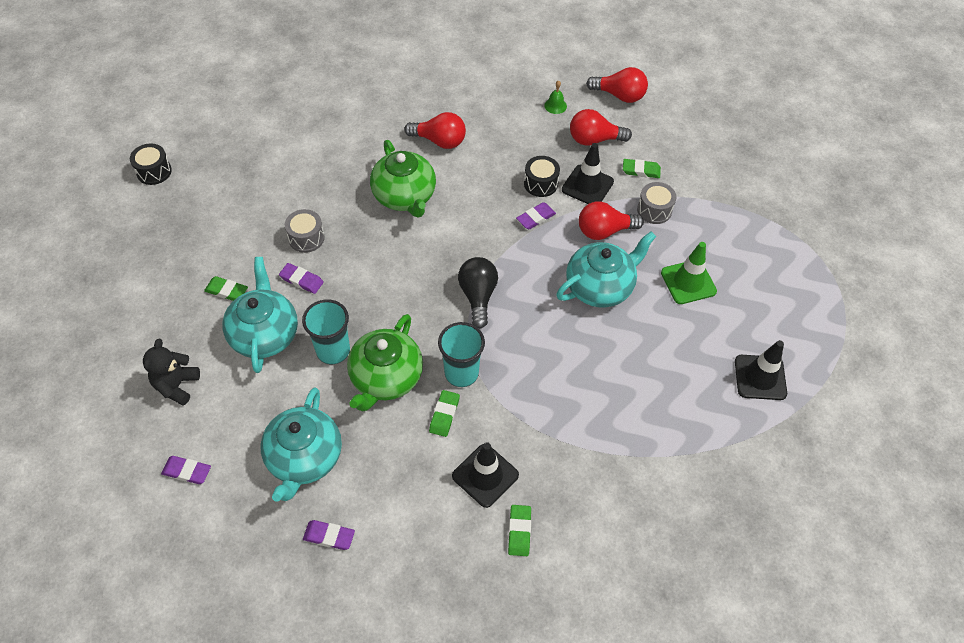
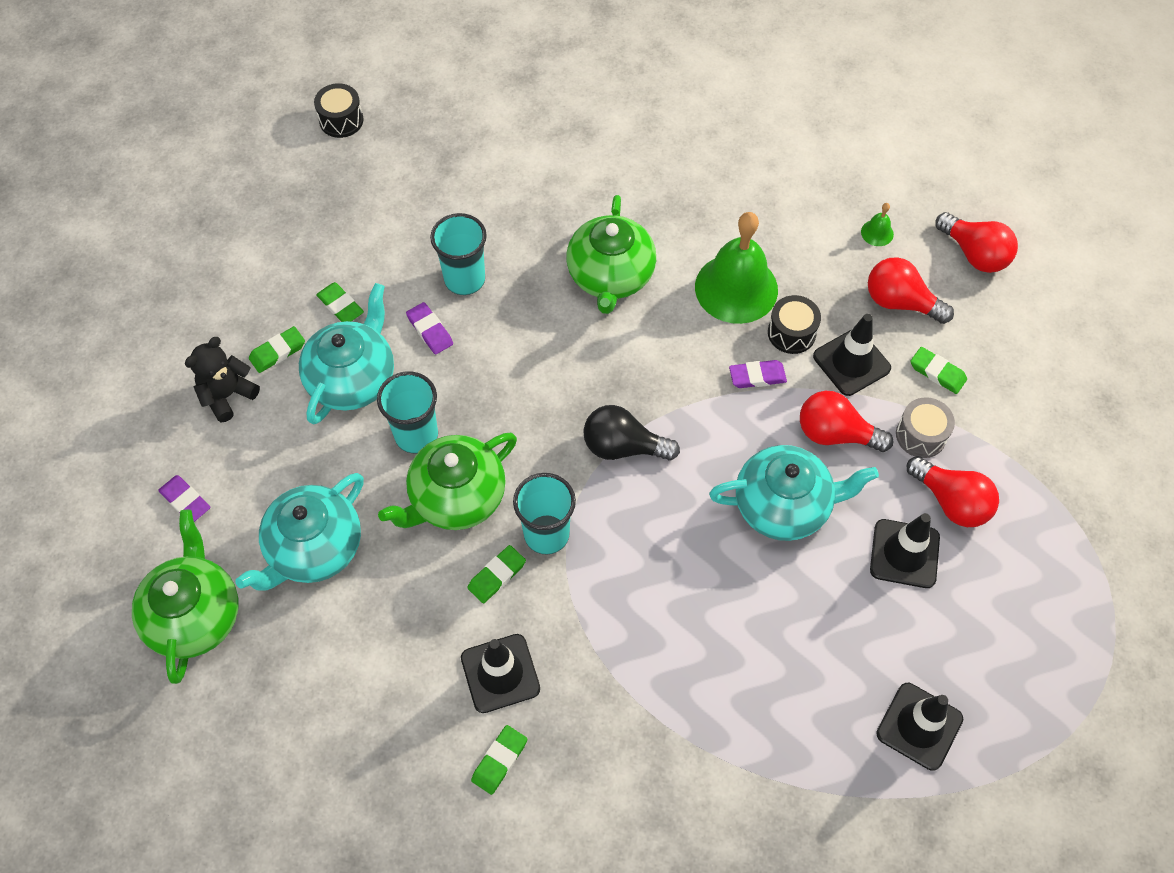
camera: 30 degrees right, 5 degrees up
(197, 340) = (277, 352): none -> green eraser
(242, 546) = (195, 615): none -> green teapot
(306, 238) = (464, 279): grey drum -> turquoise cup
(329, 536) = (289, 653): purple eraser -> none
(439, 141) = (696, 220): red light bulb -> red light bulb (951, 501)
(478, 296) = (623, 447): black light bulb -> black light bulb turned 105 degrees counterclockwise
(490, 171) = (736, 288): none -> green bell
(688, 282) = (904, 554): green traffic cone -> black traffic cone

